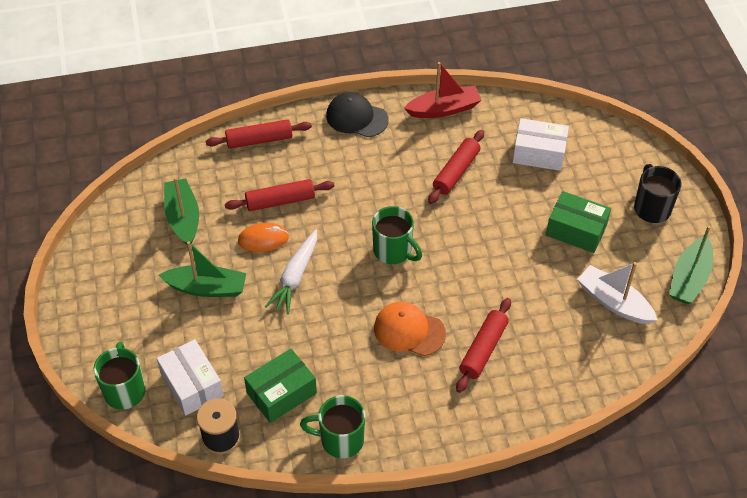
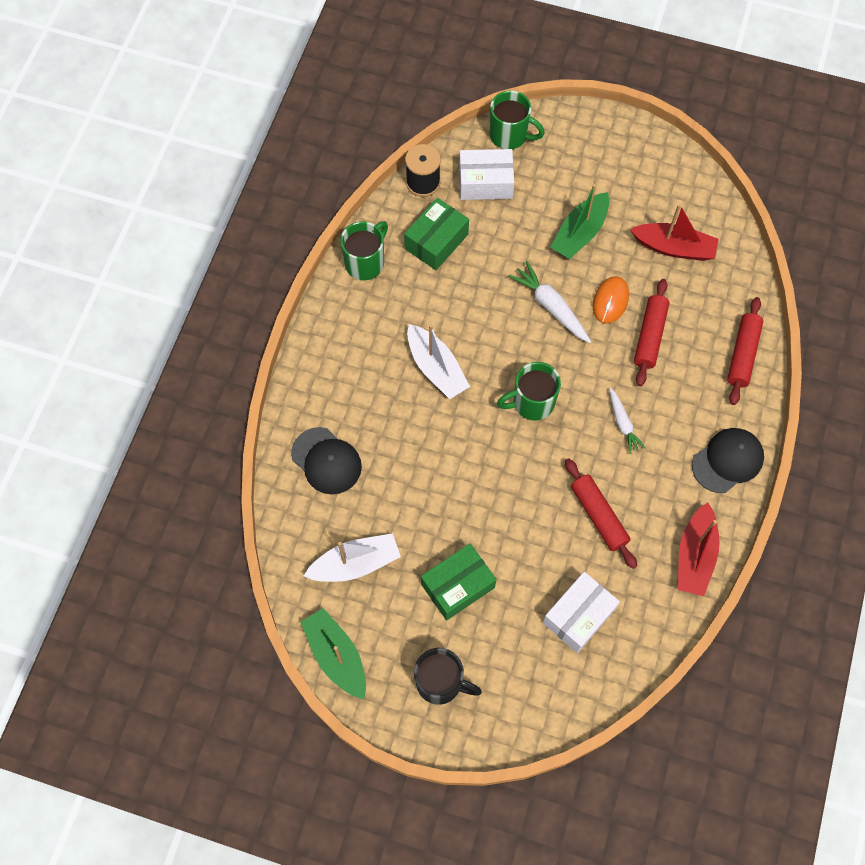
camera: 120 degrees right, 15 degrees up
(183, 218) = (674, 248): green boat -> red boat
(281, 393) = (436, 241): green box -> green box turned 45 degrees clockwise
(370, 187) = (623, 424): none -> white carrot
(409, 331) = (436, 368): orange cap -> white boat
(483, 349) = (379, 417): red rolling pin -> none
(549, 367) = (326, 461): none -> black cap

